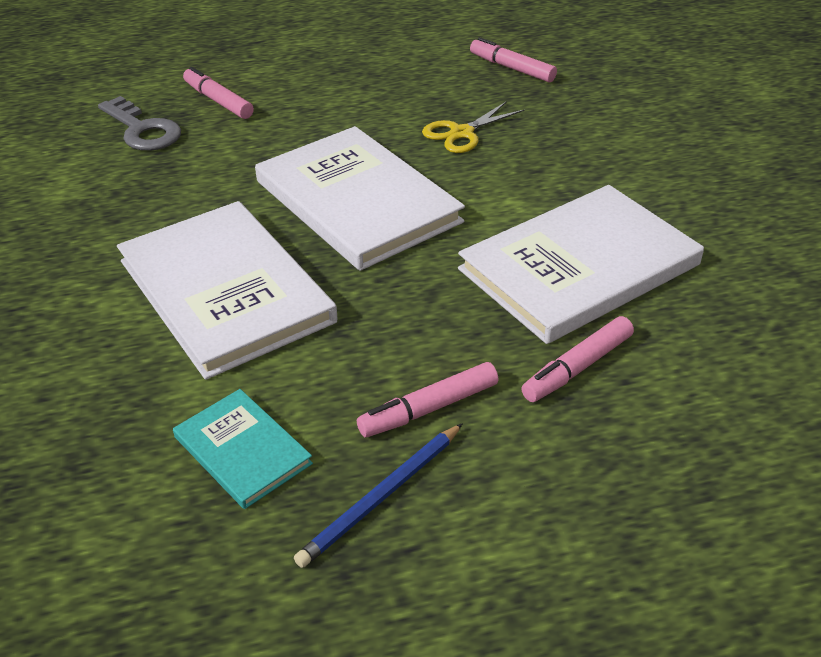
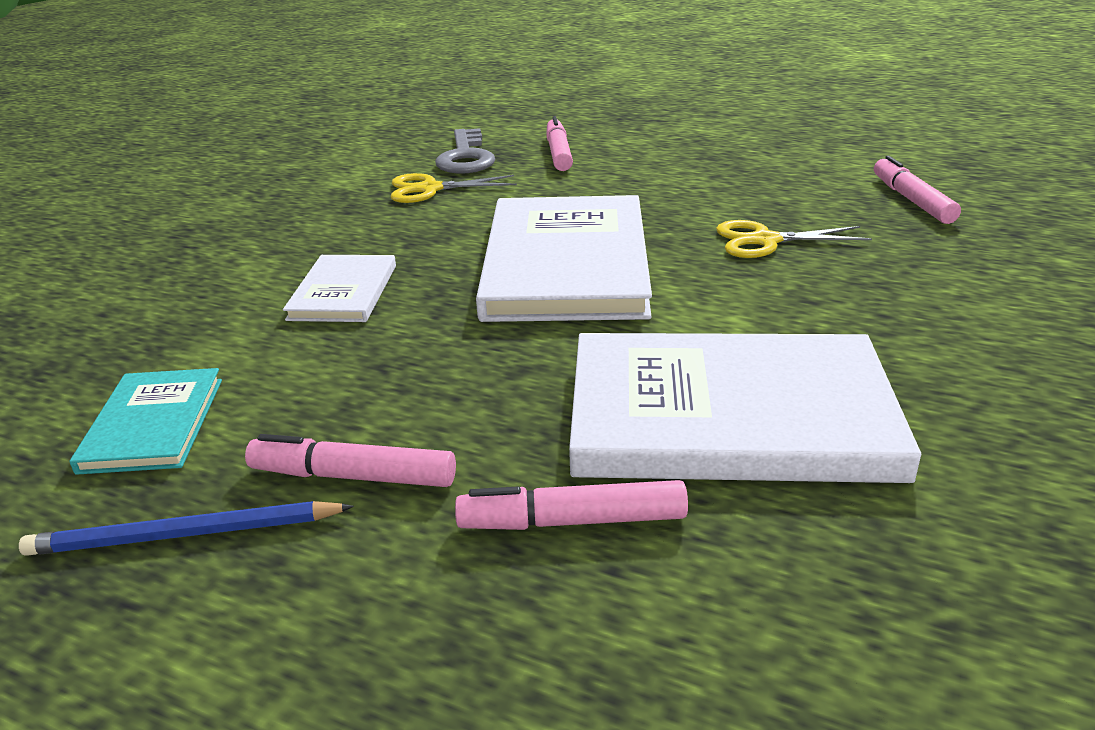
camera: 40 degrees right, 10 degrees down
(157, 173) = (429, 189): none -> yellow scissors
(225, 291) = (343, 292): white book -> white book, size x0.50

